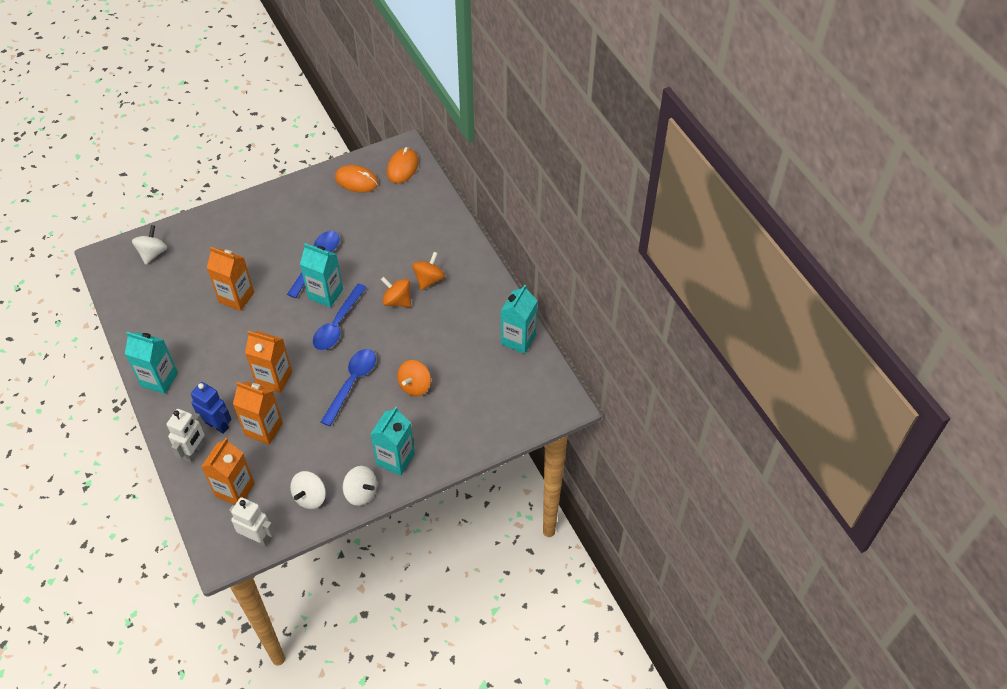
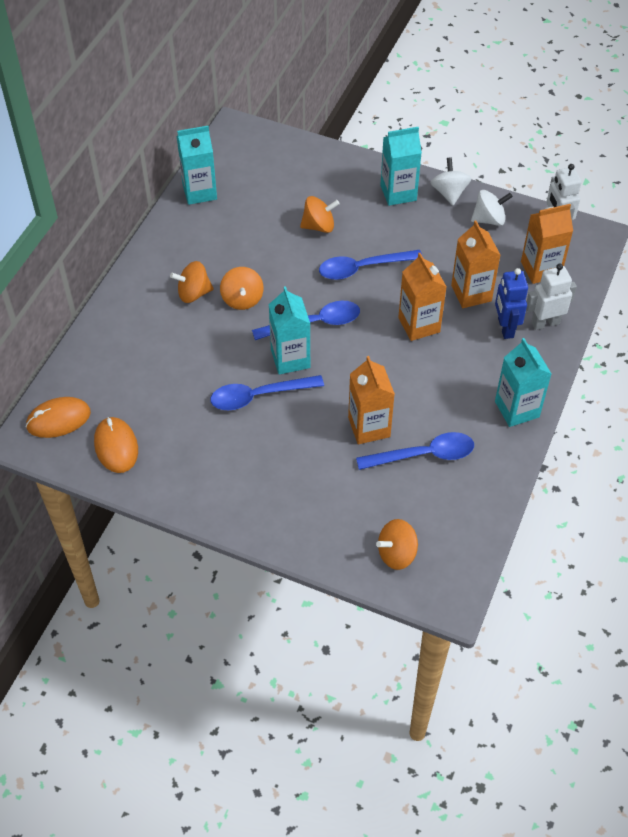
camera: 130 degrees left, 0 degrees up
(153, 253) = (397, 553): white spinning top -> orange spinning top
(189, 309) = (424, 455): none -> blue spoon

